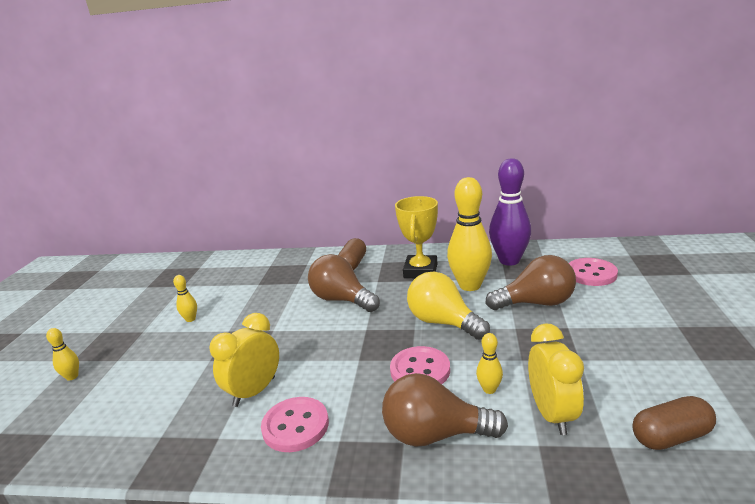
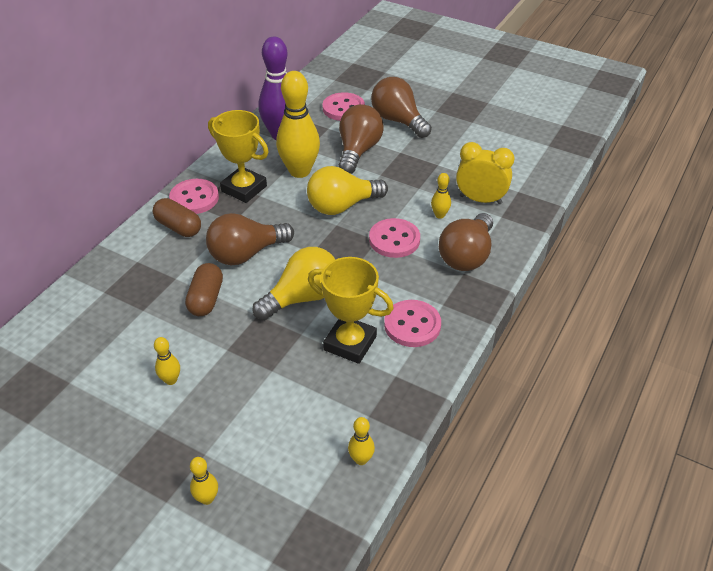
camera: 70 degrees left, 20 degrees up
(104, 449) = (361, 459): none -> yellow bowling pin
(254, 391) = (350, 343): yellow clock -> yellow trophy
(303, 344) = (302, 297): none -> yellow light bulb
(390, 258) = (194, 198): none -> pink button
(619, 308) = (398, 121): none -> brown light bulb
(671, 436) = (524, 167): brown capsule -> brown capsule (206, 299)

